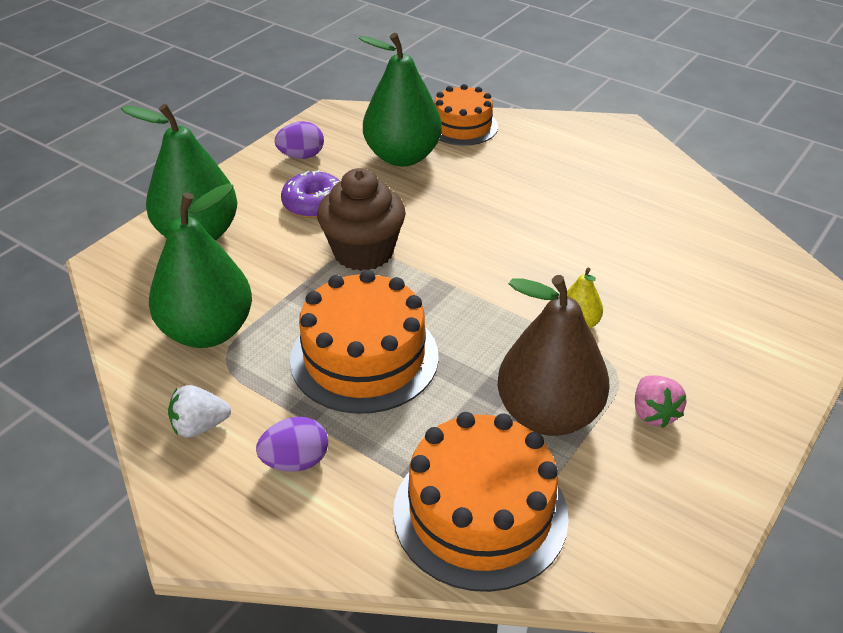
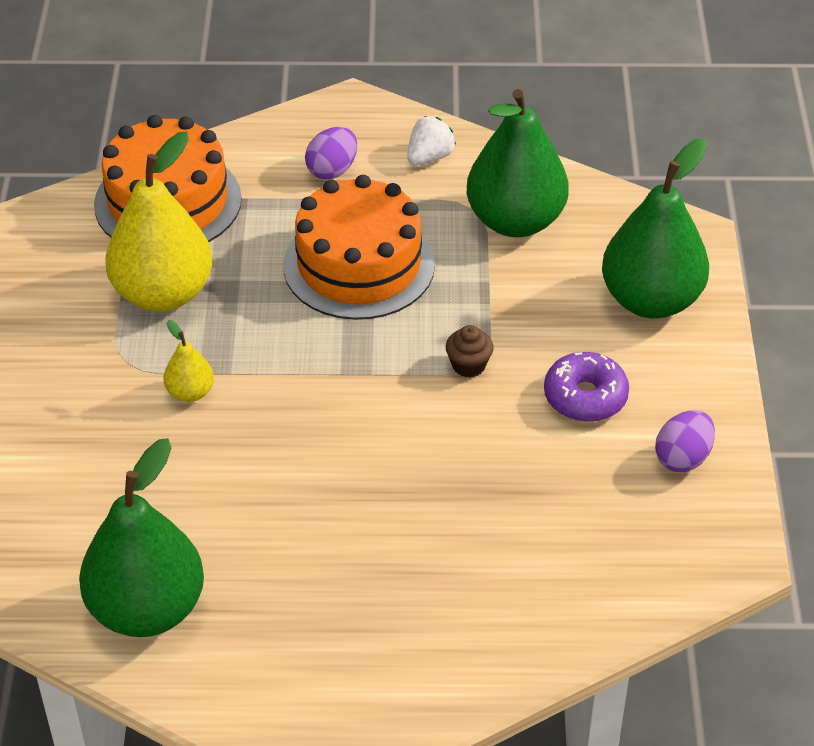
camera: 145 degrees right, 5 degrees up
(363, 252) = (468, 365): brown cupcake -> brown cupcake, size x0.46
(402, 157) = (565, 523): green pear -> green pear (147, 609)
(462, 126) = (545, 628): orange cake -> none
(548, 415) = (163, 293): brown pear -> yellow pear
(653, 413) = (72, 337): pink strawberry -> none

